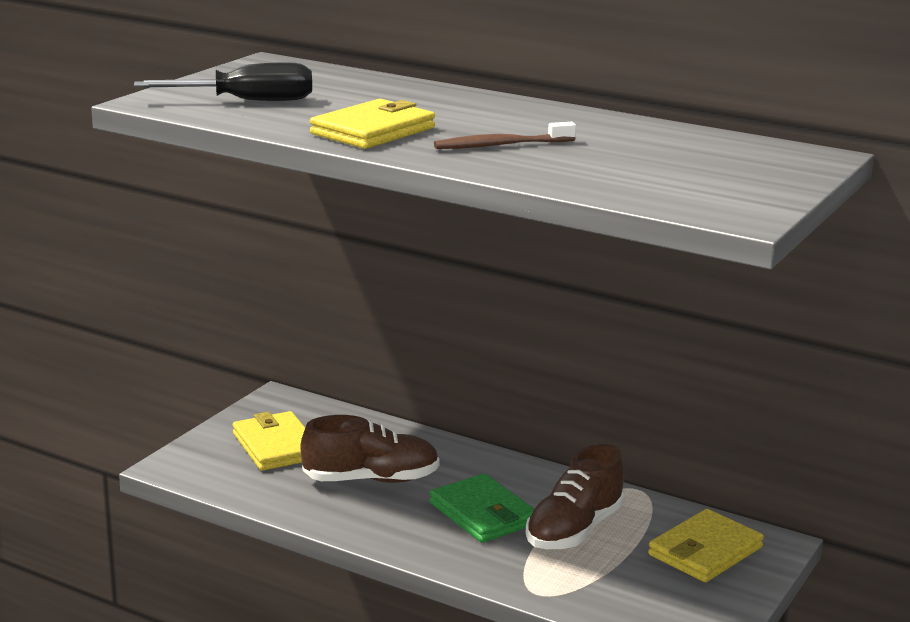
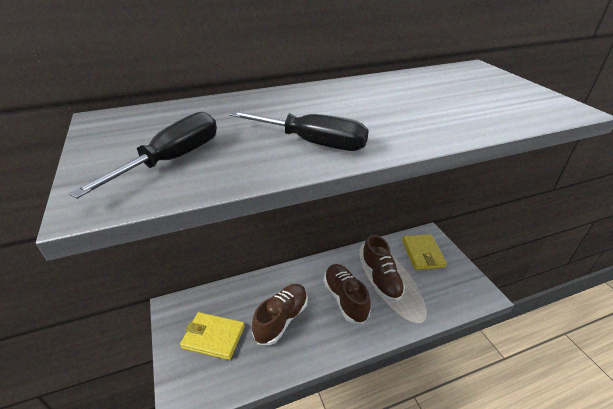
camera: 50 degrees left, 15 degrees up
(373, 131) = (312, 143): yellow wallet -> black screwdriver
(483, 514) = (345, 299): green wallet -> brown shoe
(501, 145) = (389, 118): brown toothbrush -> none

